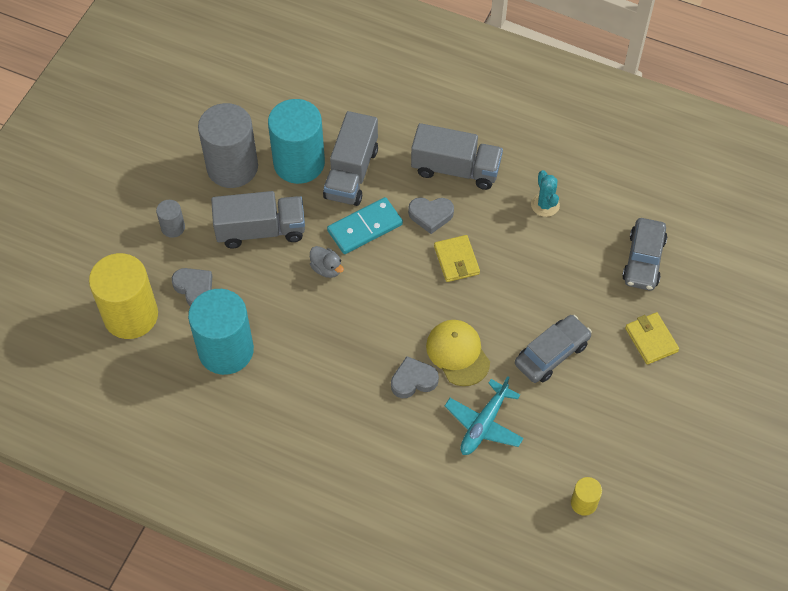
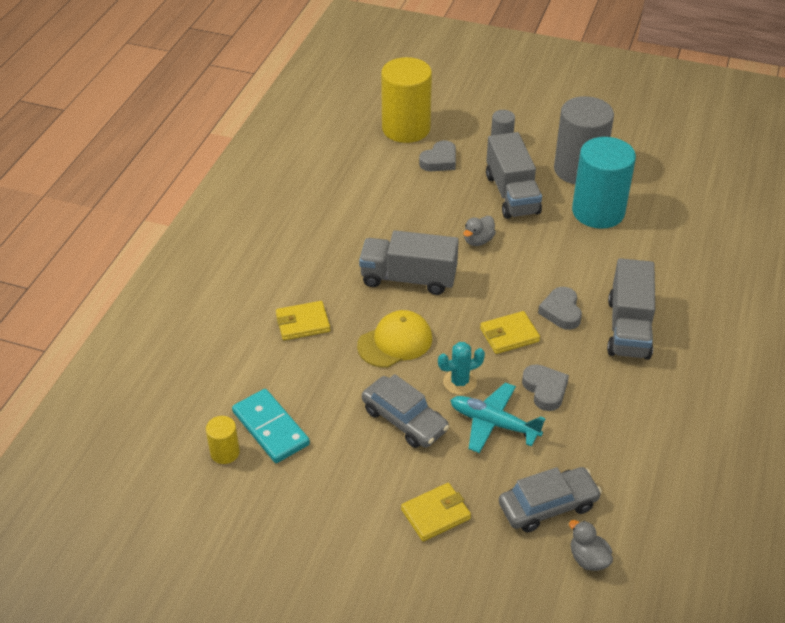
camera: 85 degrees right, 15 degrees down
(226, 350) = (378, 185): turquoise cylinder -> none
(351, 173) = (597, 249): grey truck -> grey truck (408, 278)
(365, 227) = (533, 263): turquoise domino -> turquoise domino (271, 428)
(413, 380) = (360, 310): grey heart -> grey heart (545, 390)
(426, 432) = (303, 323): none -> yellow wallet
(484, 424) = (314, 366): turquoise plane -> turquoise plane (493, 423)
(545, 205) = (603, 408): turquoise cactus -> turquoise cactus (459, 382)
(643, 260) = (548, 506): grey car -> grey car turned 150 degrees clockwise
(691, 241) = (588, 559): none -> grey duck

